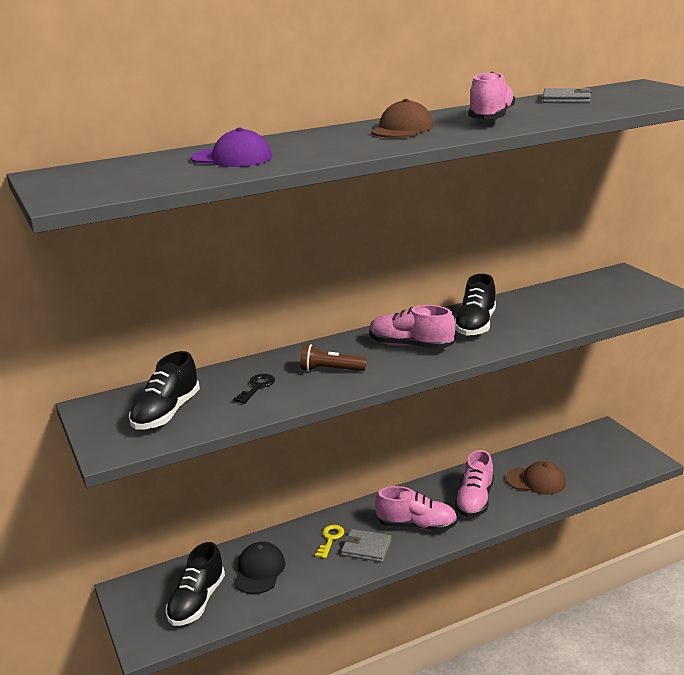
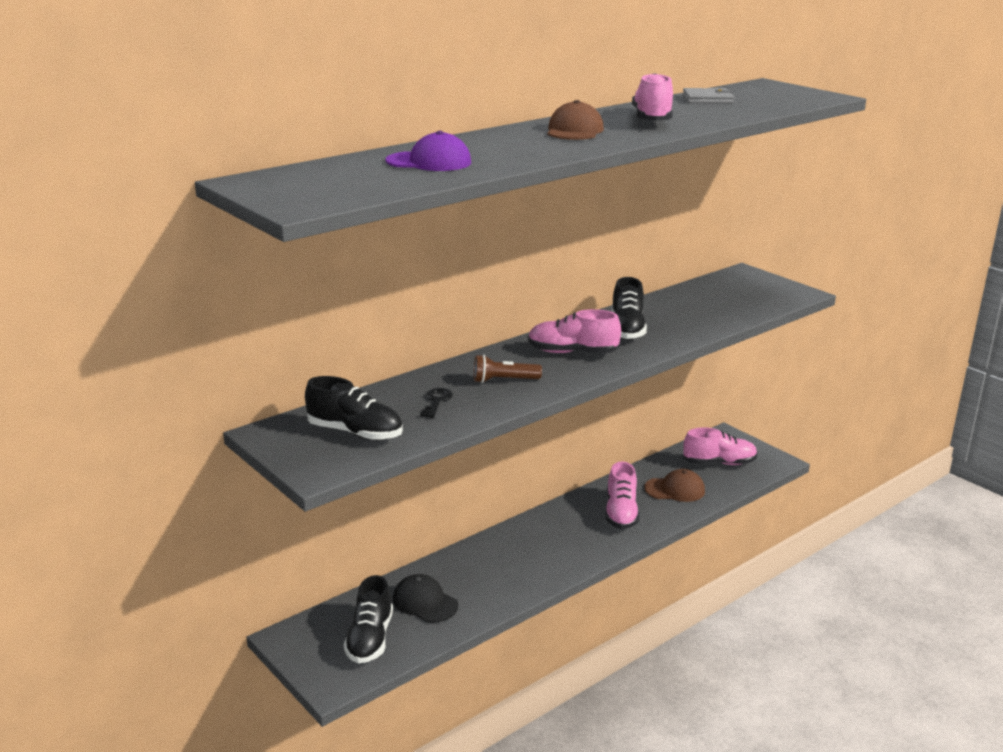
camera: 15 degrees left, 0 degrees up
(166, 413) = (355, 433): black shoe -> black shoe turned 75 degrees counterclockwise
(259, 571) = (425, 602): black cap -> black cap turned 45 degrees counterclockwise
(330, 539) = (487, 564): yellow key -> none
(366, 548) = (528, 569): grey wallet -> none
(416, 525) = (571, 543): pink shoe -> pink shoe (719, 463)

